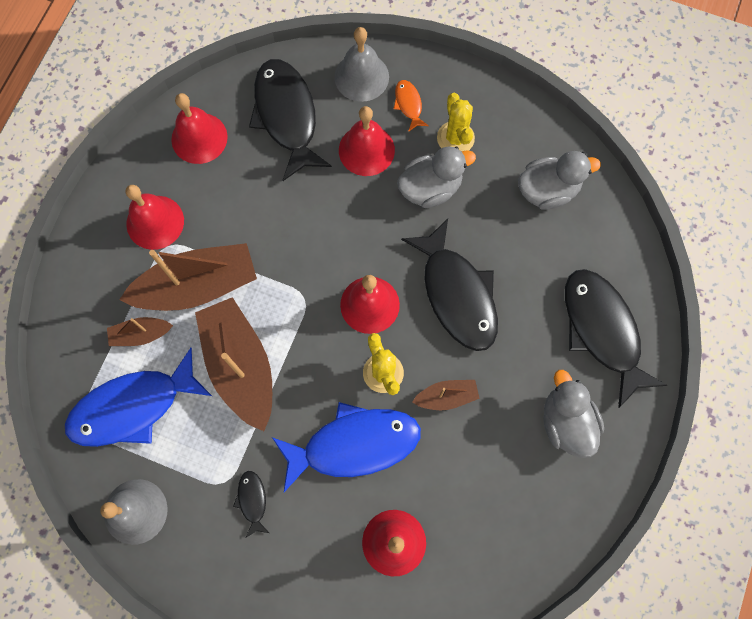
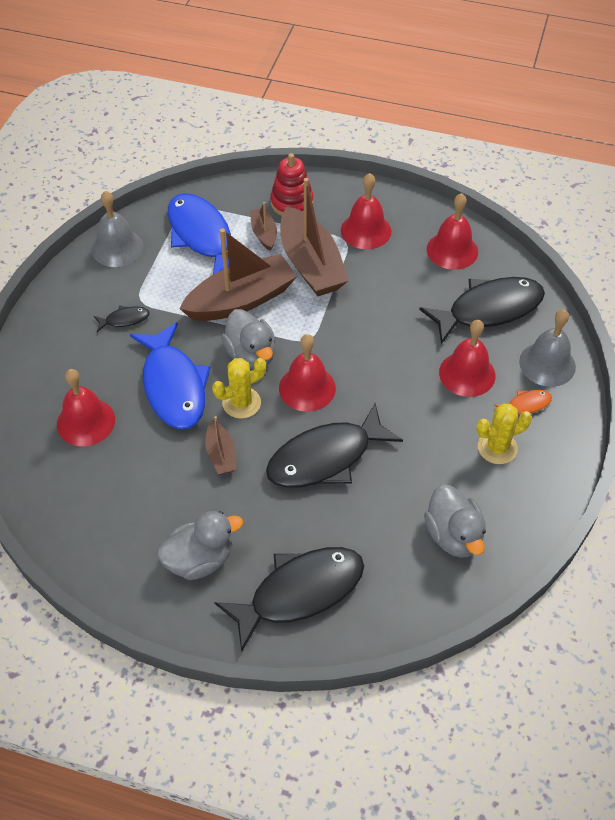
camera: 85 degrees right, 20 degrees down
(96, 299) = (292, 203): none -> red stacking toy
(430, 188) = (436, 429): grey duck -> grey duck (251, 355)

